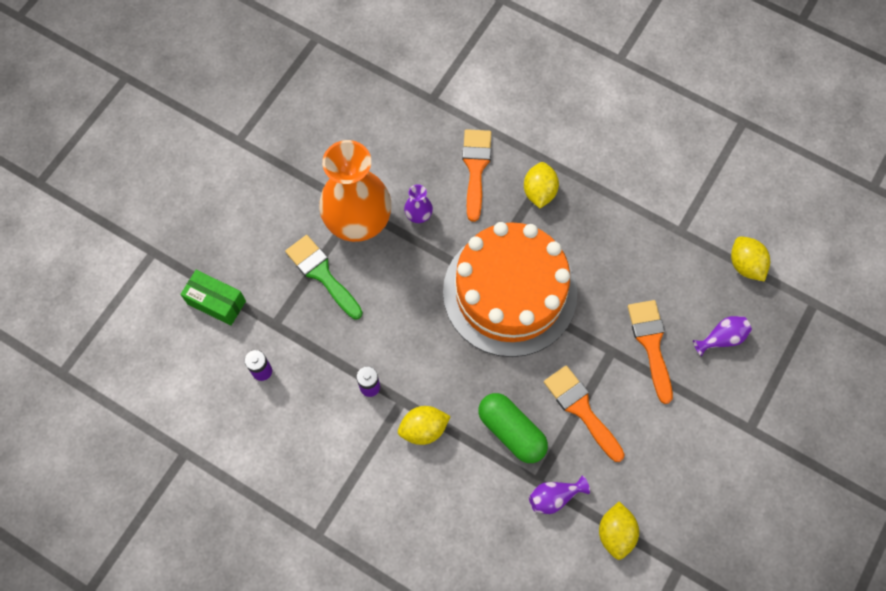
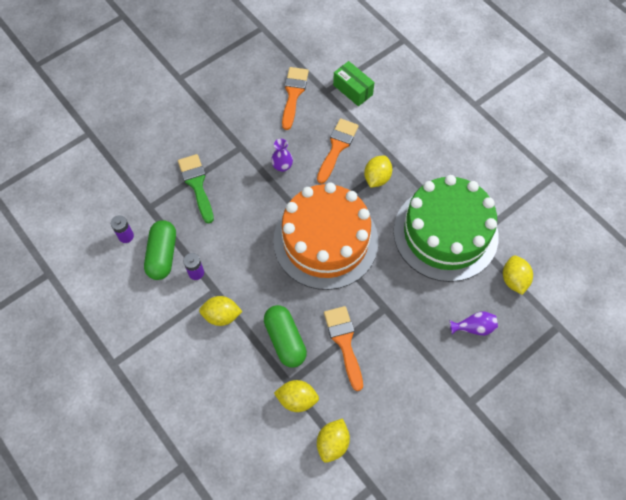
camera: 20 degrees right, 5 degrees down
(216, 302) = (116, 180): green box -> green box (352, 90)
(319, 379) = (162, 255): none -> green capsule
(358, 221) = (237, 157): orange vase -> none
(554, 497) = (297, 399): purple vase -> yellow lemon
(646, 234) = (445, 233): none -> green cake
(651, 344) = (417, 313): orange brush -> orange brush (293, 94)

